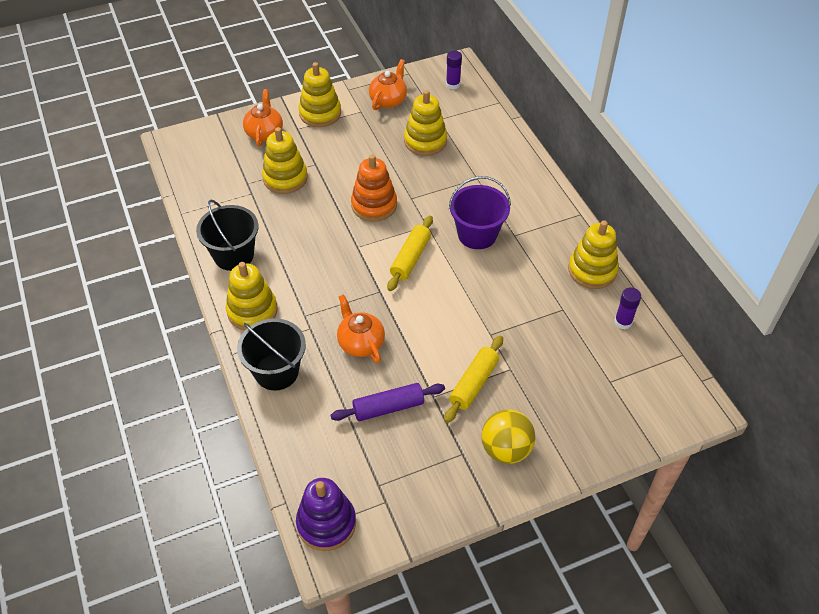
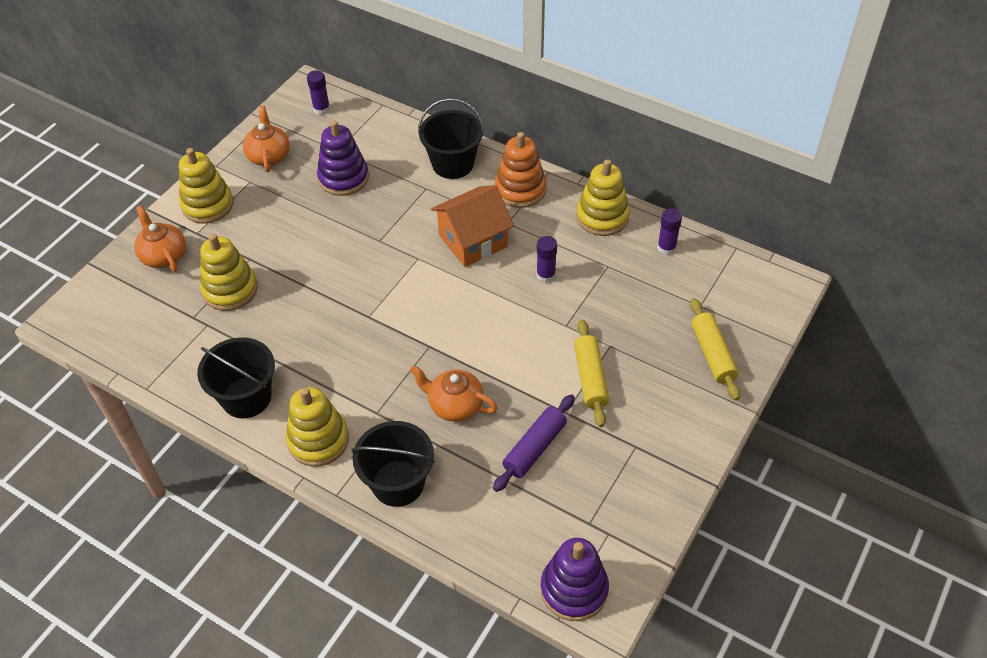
camera: 35 degrees left, 0 degrees up
(374, 205) = (348, 267): orange stacking toy -> orange stacking toy (520, 190)
(410, 258) = (430, 298): yellow rolling pin -> yellow rolling pin (712, 354)
(425, 141) = (343, 178): yellow stacking toy -> purple stacking toy
(477, 234) = (473, 241): purple bucket -> orange house
(506, 449) = (668, 418): yellow ball -> none
(508, 289) = (546, 275): none -> purple glue stick
(512, 171) = (453, 164): none -> black bucket

